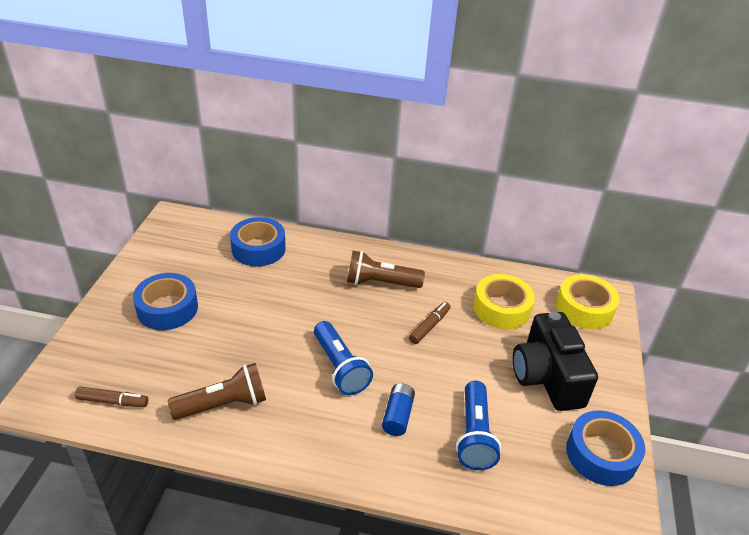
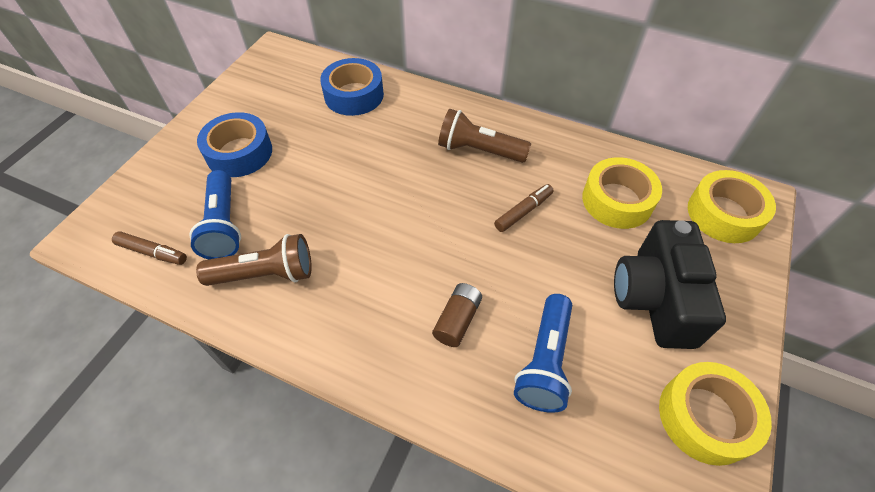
camera: 15 degrees right, 15 degrees up
(340, 367) = (405, 248): blue flashlight -> blue flashlight (223, 225)
(398, 416) = (457, 320): blue battery -> brown battery
(601, 454) = (705, 417): blue tape -> yellow tape

